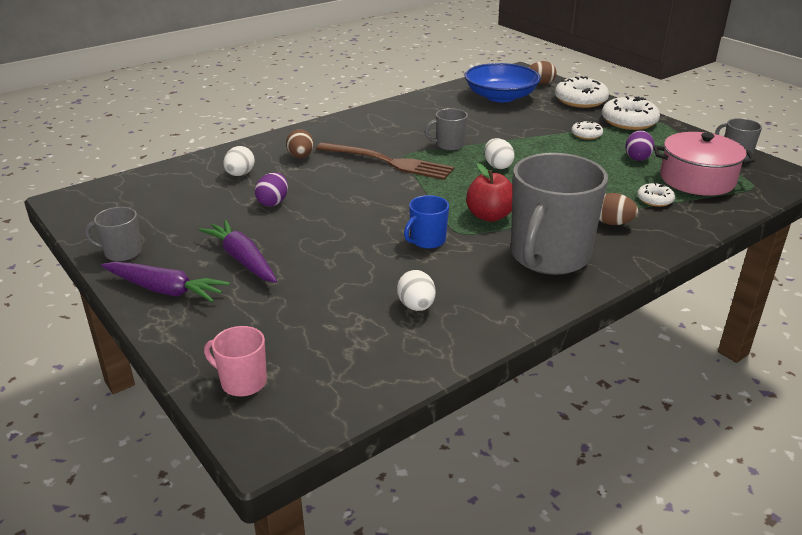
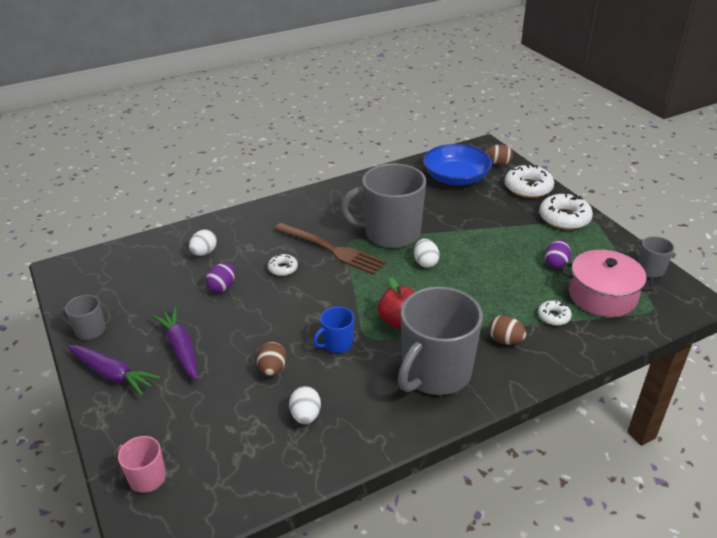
camera: 10 degrees right, 5 degrees up
(301, 157) = (259, 236): brown egg -> brown egg (272, 369)
(449, 145) = (391, 234): grey mug -> grey mug, size x2.19
(586, 134) = (518, 231): white donut -> white donut (283, 268)

